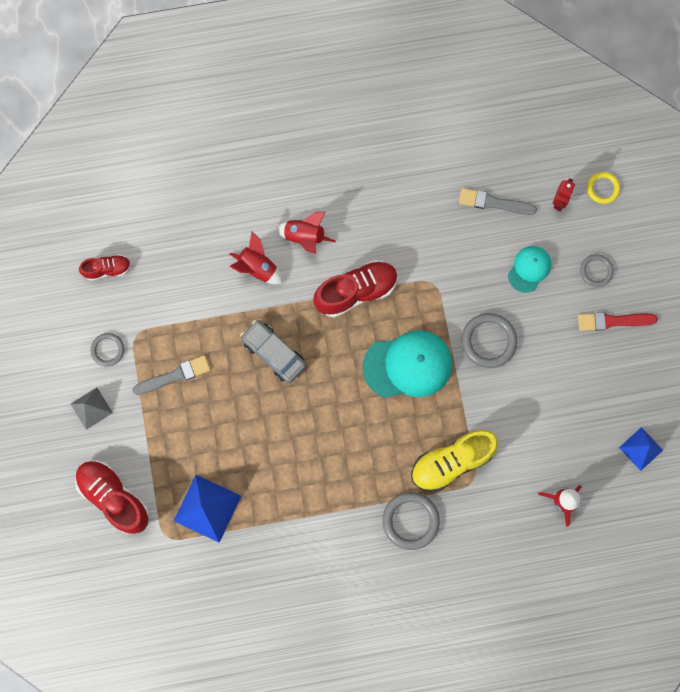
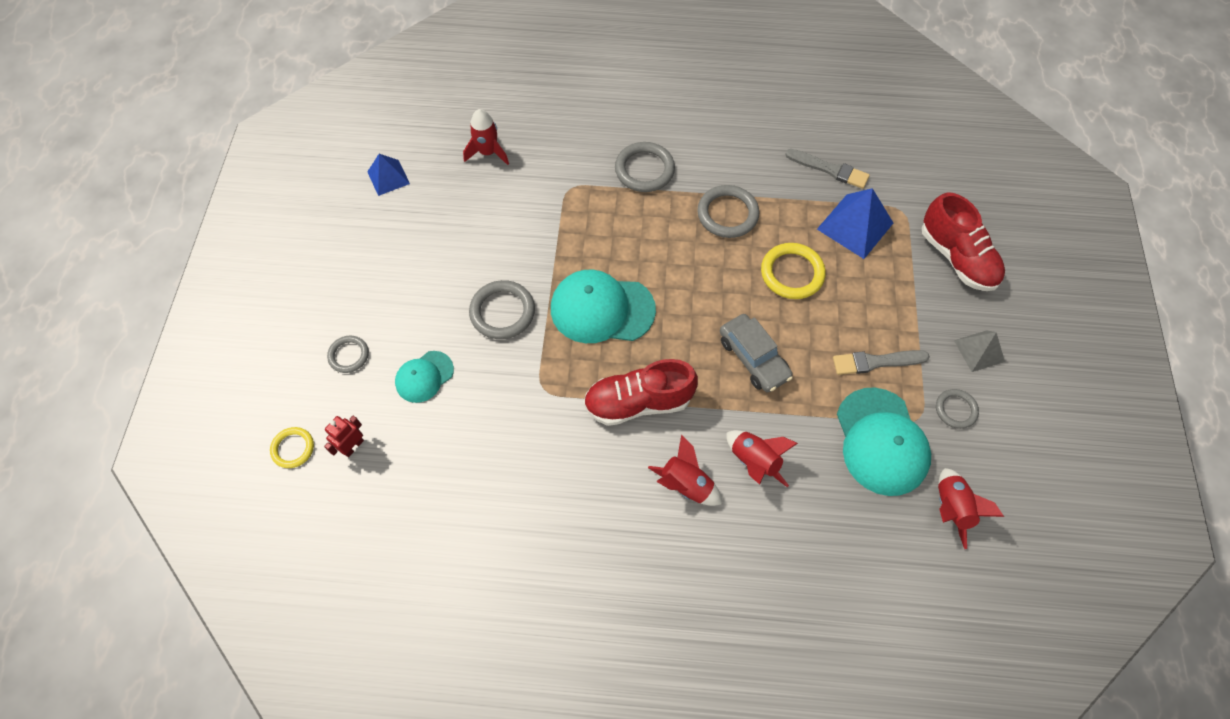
camera: 165 degrees left, 15 degrees down
(107, 269) = (951, 508): red shoe -> red rocket
(163, 308) = (881, 441): none -> turquoise cap
(255, 443) = (792, 273): none -> yellow ring
(323, 490) = (727, 214): none -> grey ring
(451, 462) = (585, 209): yellow shoe -> none
(493, 203) = (434, 466): grey brush -> grey brush (830, 169)
(613, 321) = (356, 299): red brush -> none

